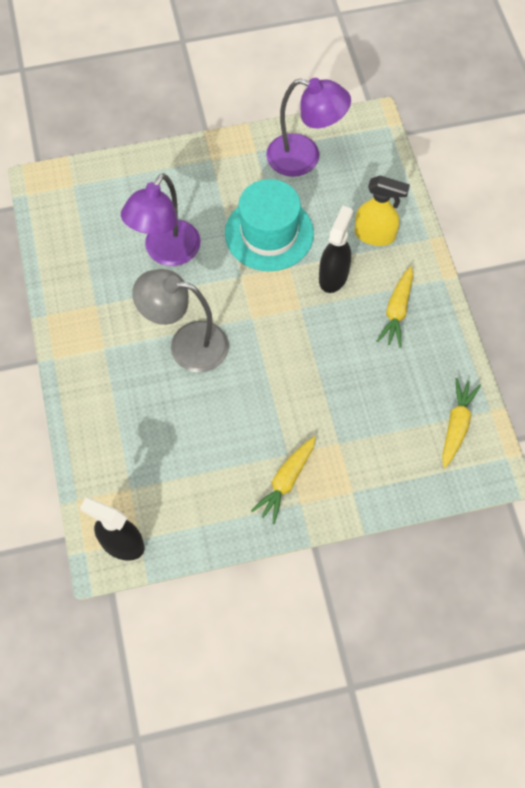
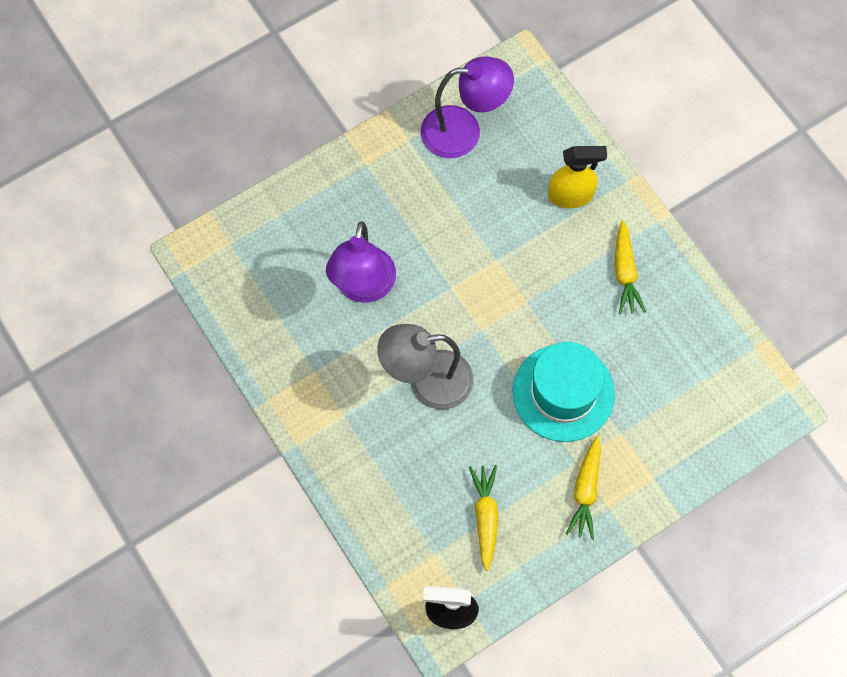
camera: 20 degrees left, 5 degrees up
(269, 233) = (461, 230): turquoise hat -> turquoise hat (563, 392)
(333, 276) = (546, 255): black spray bottle -> none
(456, 425) = (728, 374): yellow carrot -> yellow carrot (485, 517)

